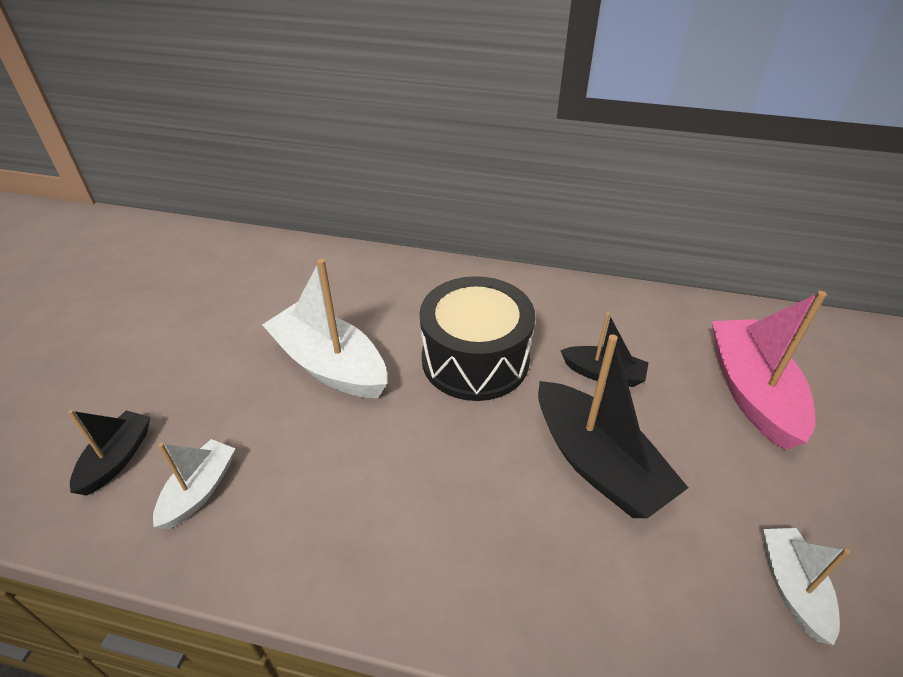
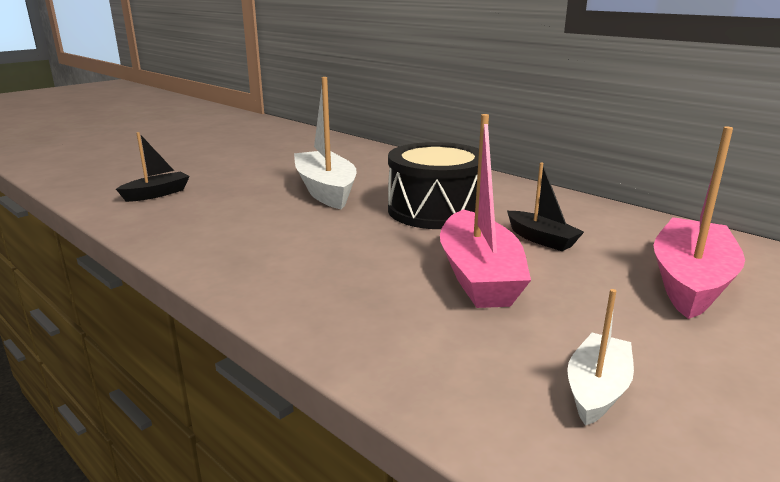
camera: 30 degrees right, 20 degrees down
(199, 490) = (184, 215): white boat -> none
(597, 463) = (479, 276): black boat -> pink boat

